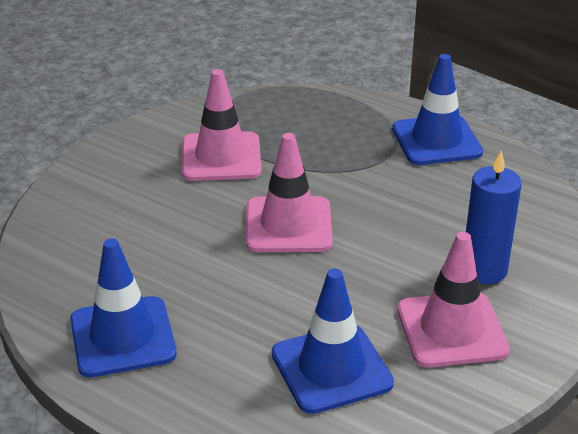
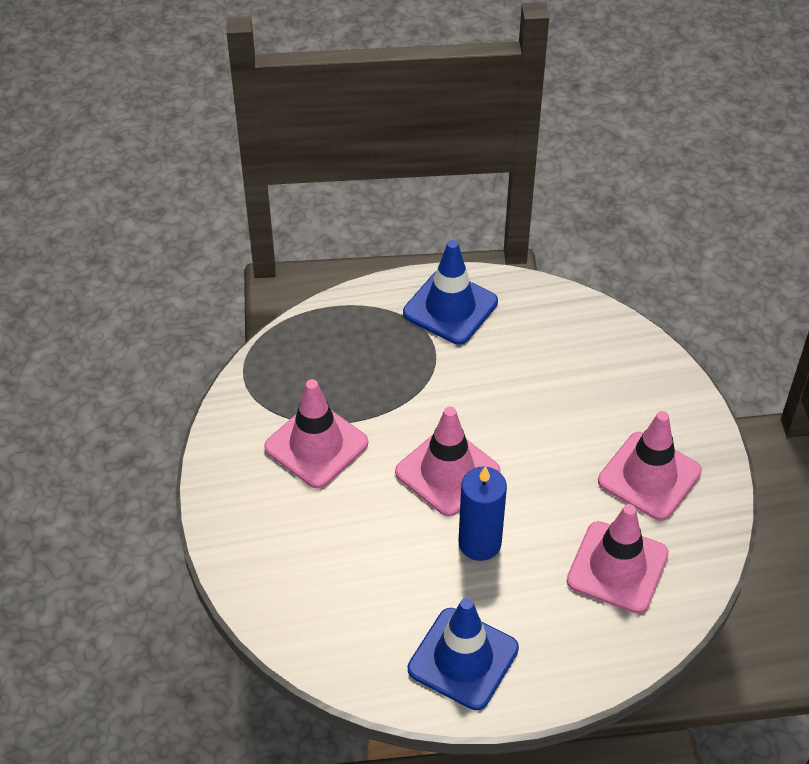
camera: 45 degrees left, 15 degrees up
(331, 368) = (617, 567): blue traffic cone -> pink traffic cone
(484, 270) = (614, 409): blue candle -> blue candle (479, 543)

